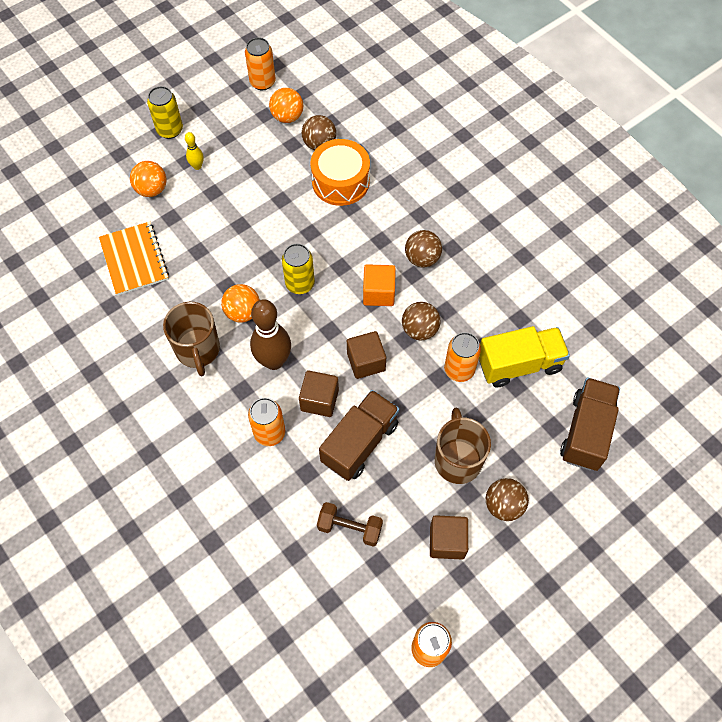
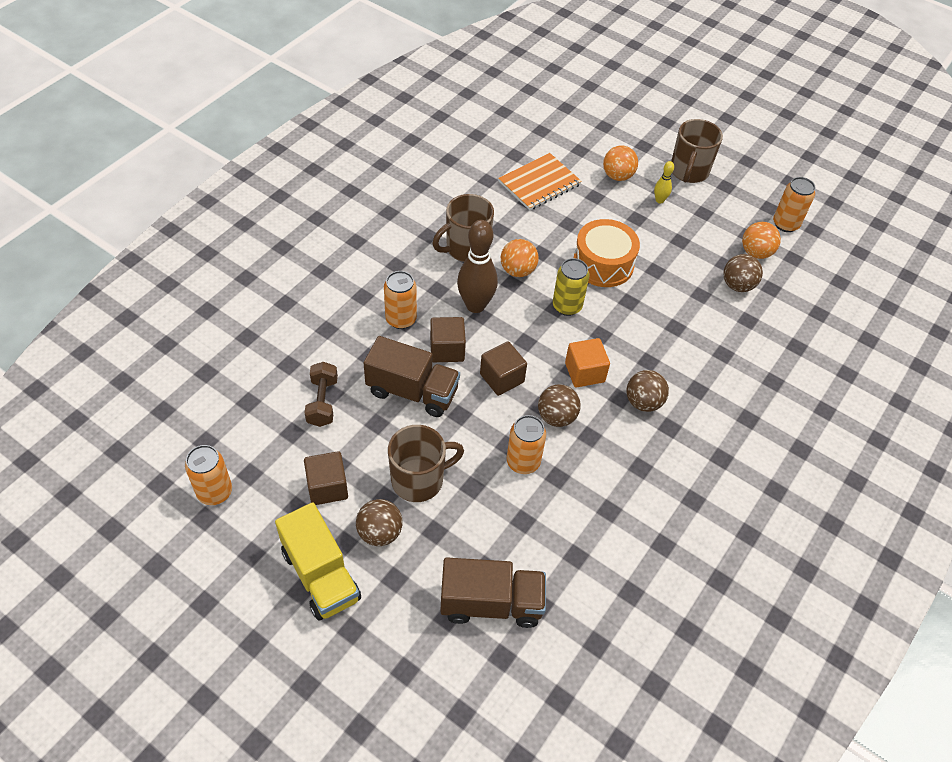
camera: 70 degrees right, 10 degrees down
(170, 130) = (688, 172): yellow can -> brown mug
(340, 181) = (701, 312): orange drum -> orange drum (603, 264)
(519, 364) = (551, 519): yellow truck -> yellow truck (321, 575)

